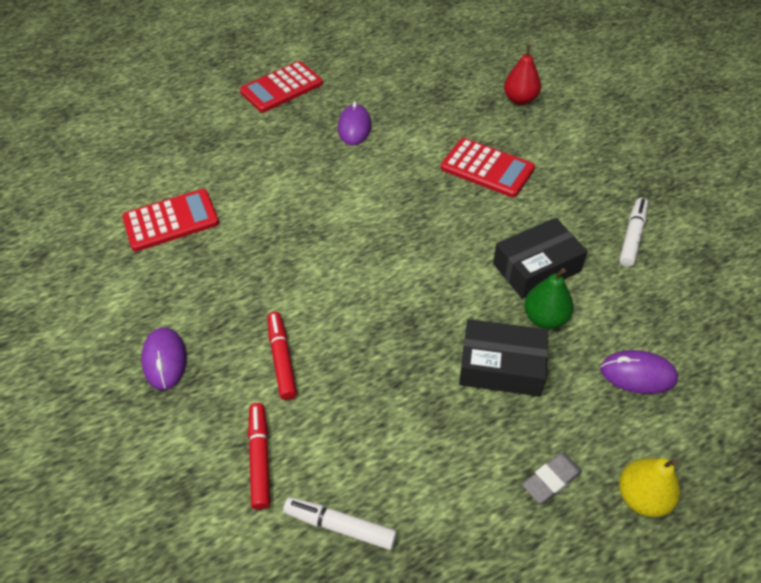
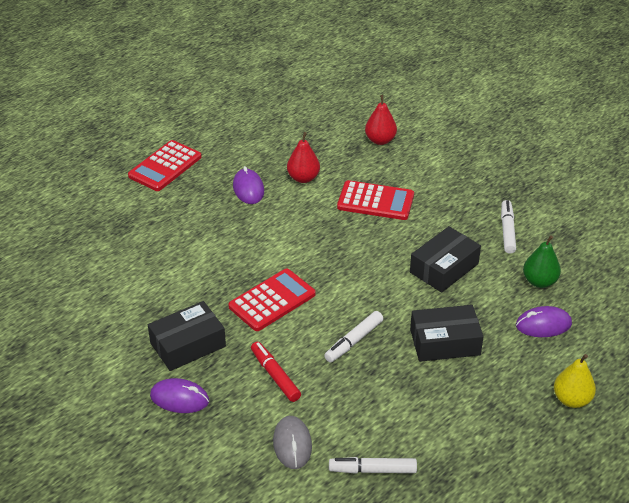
camera: 20 degrees left, 10 degrees down
(165, 360) = (179, 398): purple mouse -> purple mouse turned 45 degrees counterclockwise
(171, 221) = (125, 295): red calculator -> red calculator (272, 300)
(206, 295) = (188, 345): none -> black box
(260, 458) = (292, 444): red marker -> grey mouse
(391, 337) = (354, 341): none -> white marker
(418, 126) = (303, 178): none -> red pear
(545, 318) = (464, 302): green pear -> green pear (539, 281)
(551, 480) = (508, 405): grey eraser -> none

